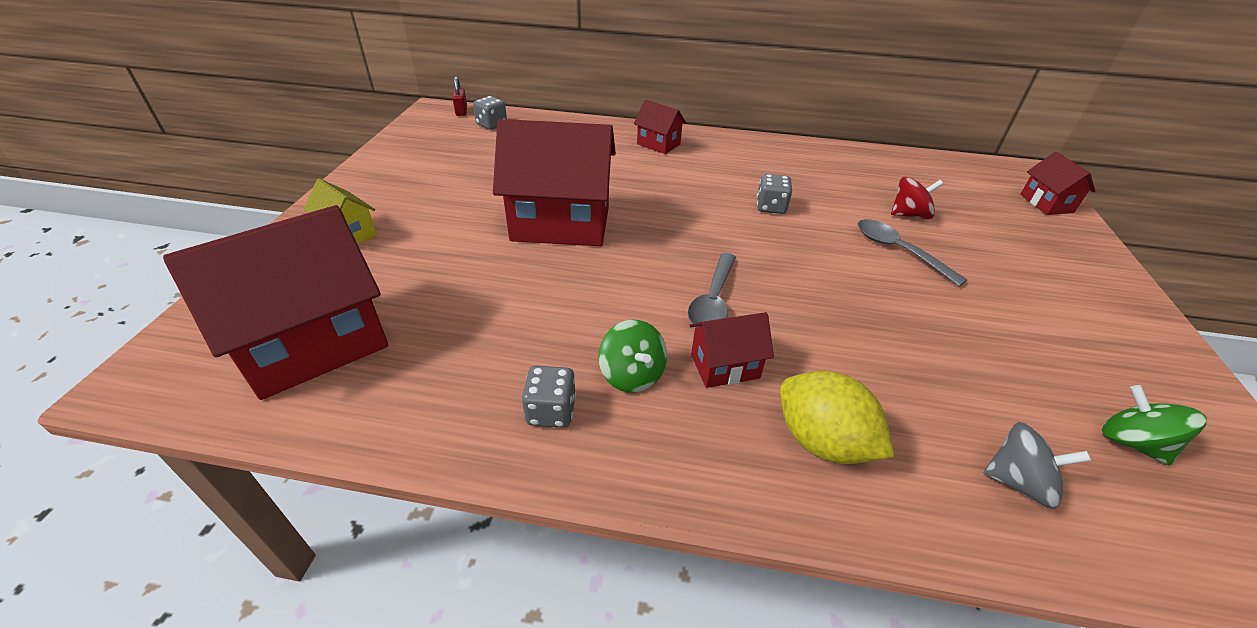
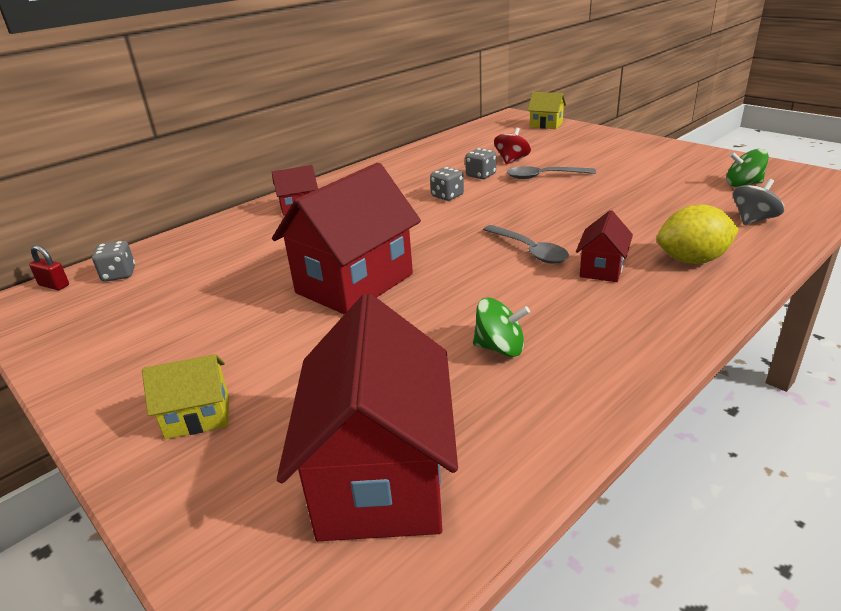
camera: 50 degrees left, 10 degrees down
(551, 411) = (593, 352): grey dice -> grey dice (481, 175)
(632, 375) = (581, 306): green spinning top -> green spinning top (500, 348)
(1046, 203) = (546, 125): red house -> yellow house

